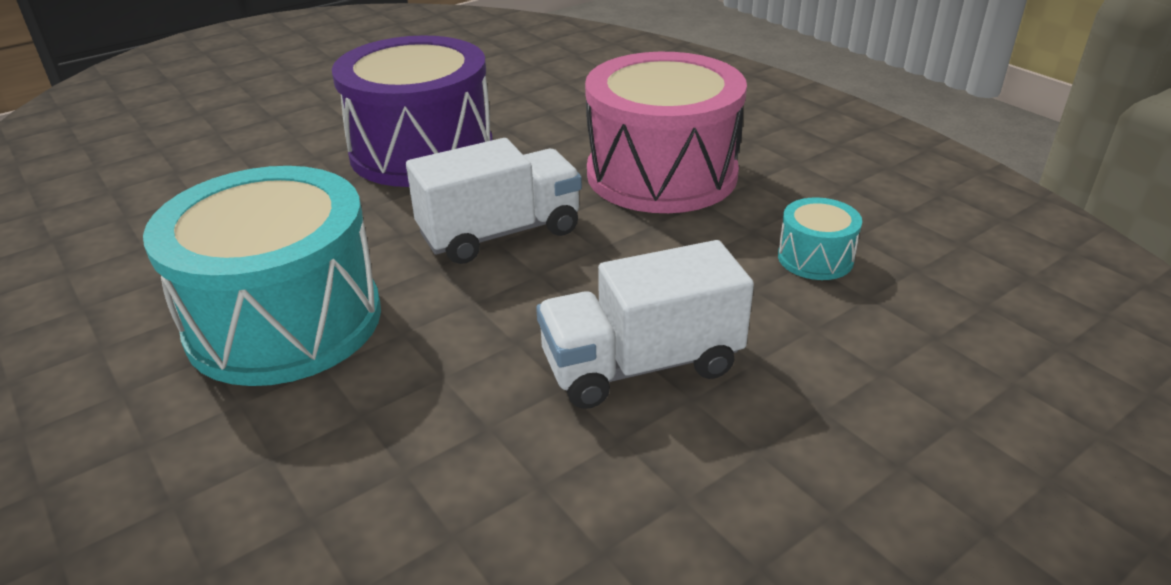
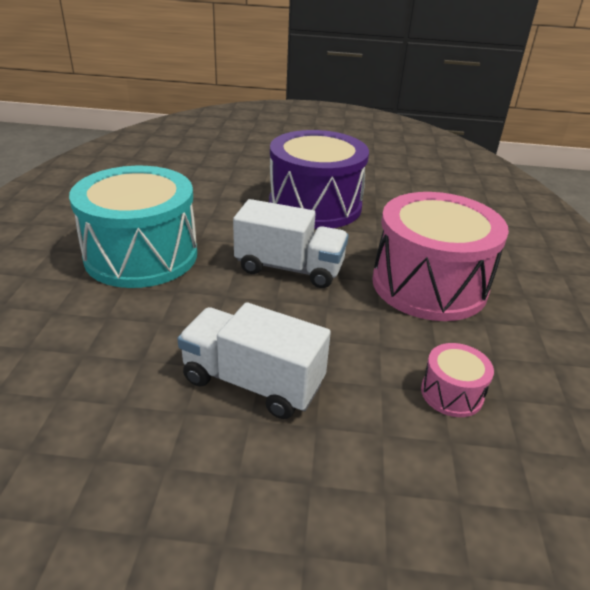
camera: 40 degrees right, 0 degrees up
(815, 258) = (451, 393): turquoise drum -> pink drum

